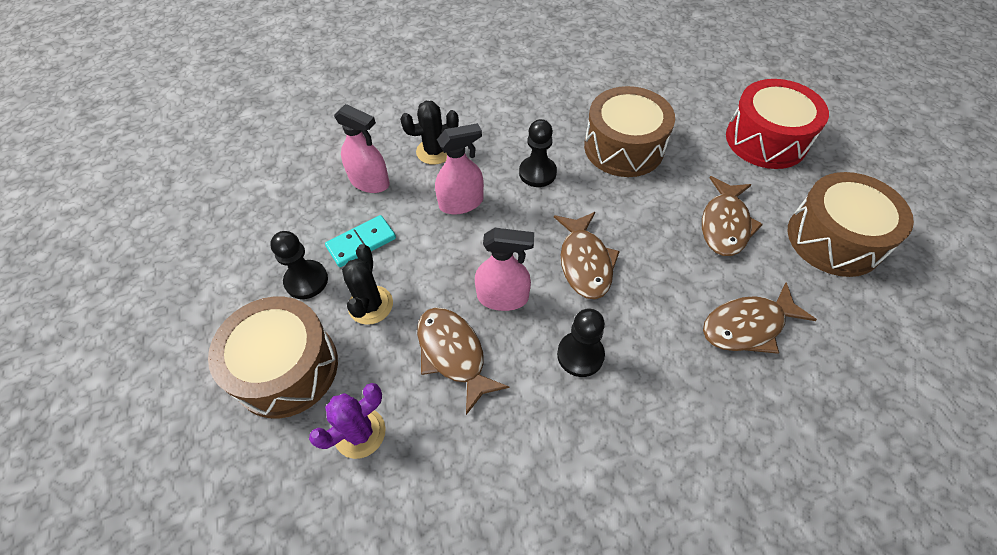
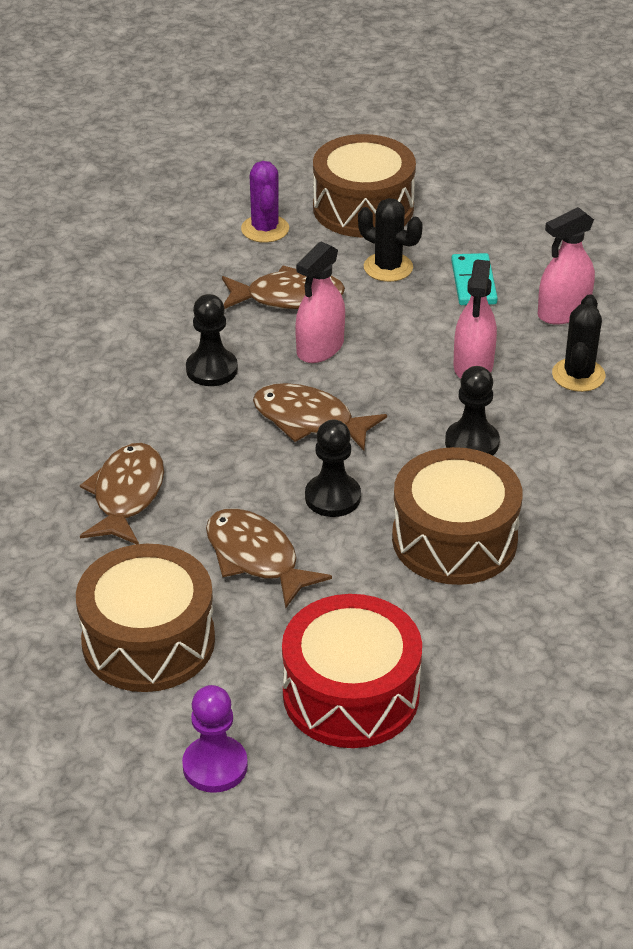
camera: 120 degrees right, 15 degrees down
(306, 280) = (453, 239): black pawn -> black pawn (332, 497)
(864, 167) = (215, 766): none -> purple pawn

